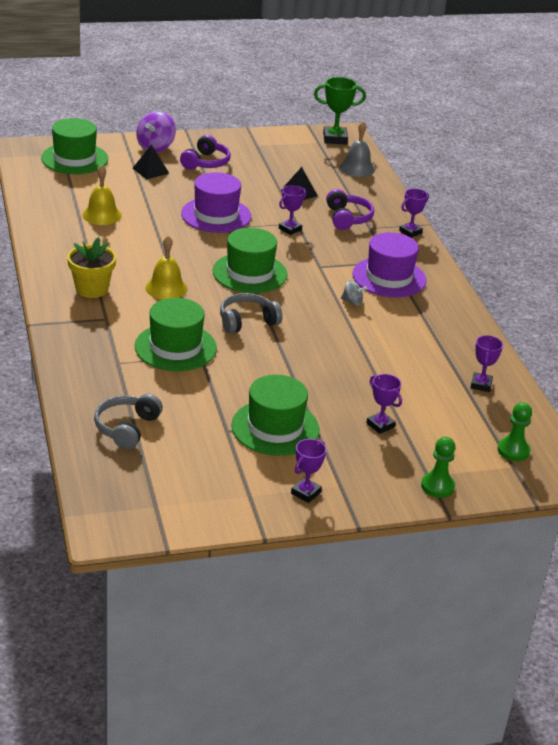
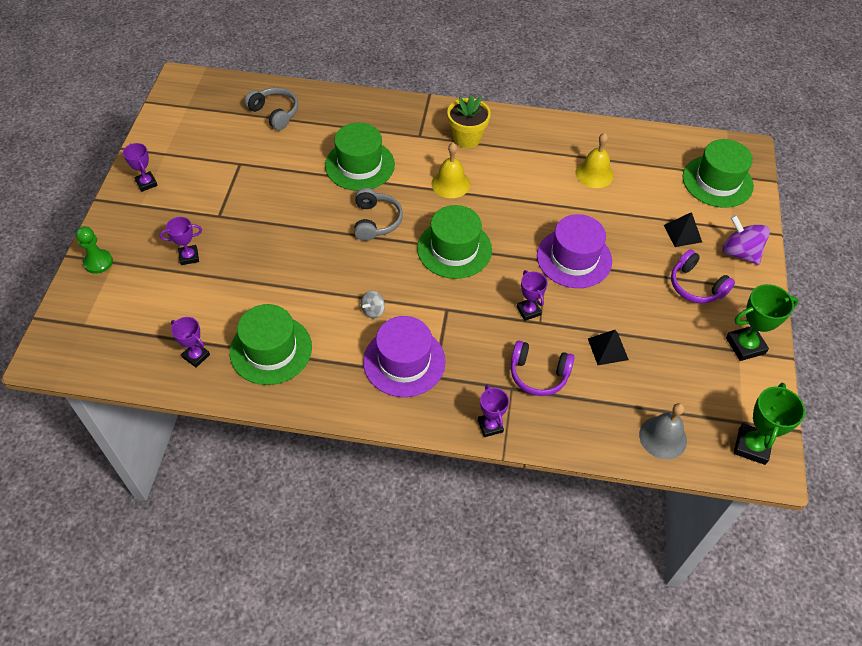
camera: 115 degrees right, 20 degrees up
(250, 143) = (745, 346): none -> green trophy
(275, 428) = (226, 191): green hat -> green hat (271, 350)
(513, 450) = (100, 335): green pawn -> none

